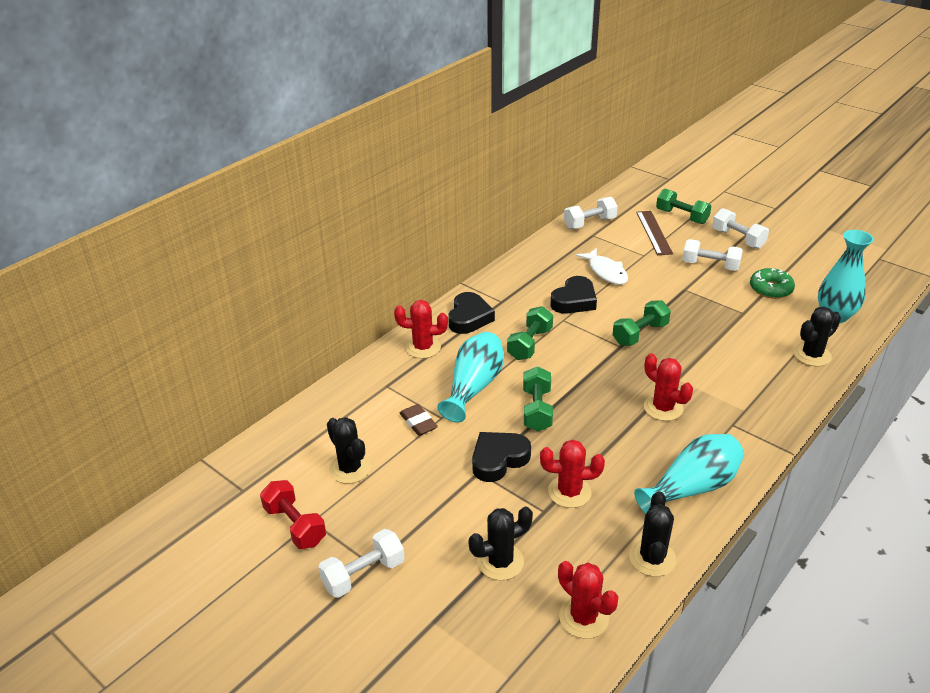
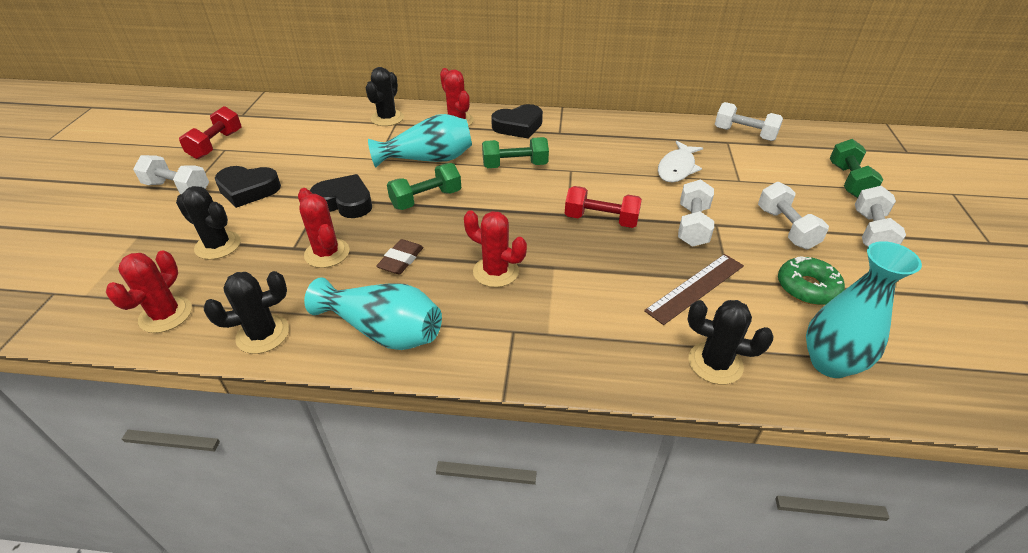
camera: 55 degrees right, 5 degrees up
(350, 468) = (288, 143): black cactus -> black cactus (387, 118)
(418, 423) = (362, 151): brown eraser -> brown eraser (401, 260)
(574, 300) = (607, 166): black heart -> black heart (248, 190)
(640, 334) = (601, 220): green dumbbell -> red dumbbell
(654, 232) = (789, 173): brown ruler -> brown ruler (695, 288)
(663, 408) = (496, 272): red cactus -> red cactus turned 75 degrees counterclockwise
(678, 299) = (692, 225): none -> white dumbbell

